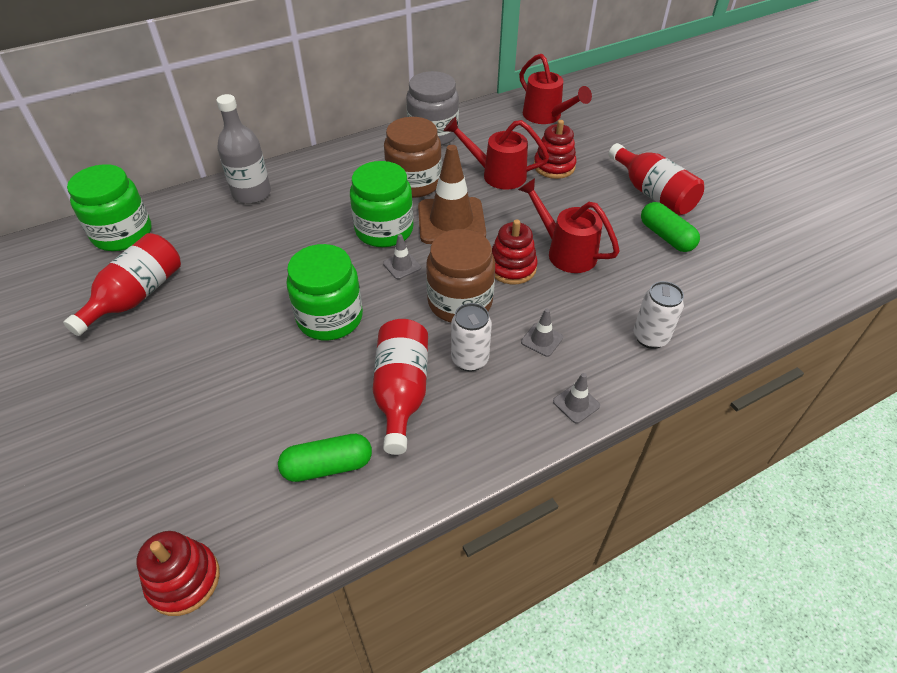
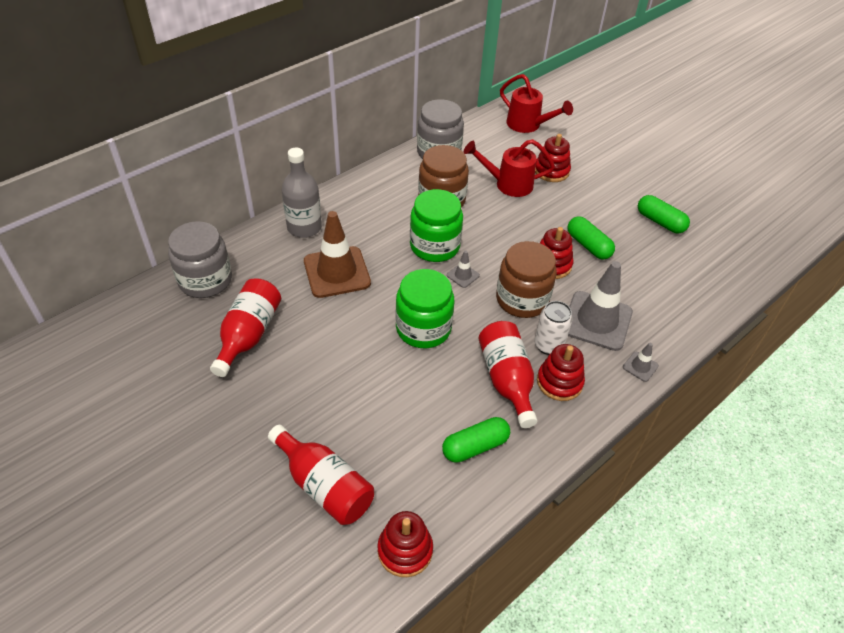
camera: 15 degrees left, 0 degrees up
(122, 234) = (205, 280): green jar -> grey jar
(451, 221) = (487, 231): brown traffic cone -> brown traffic cone (337, 272)
(465, 406) = (559, 382): none -> red stacking toy
(542, 340) = (597, 321): grey traffic cone -> grey traffic cone, size x2.30
(566, 252) = (588, 245): red watering can -> green capsule
(650, 337) = (676, 306): white can -> none
(653, 194) = (638, 186): red bottle -> red bottle (324, 486)

